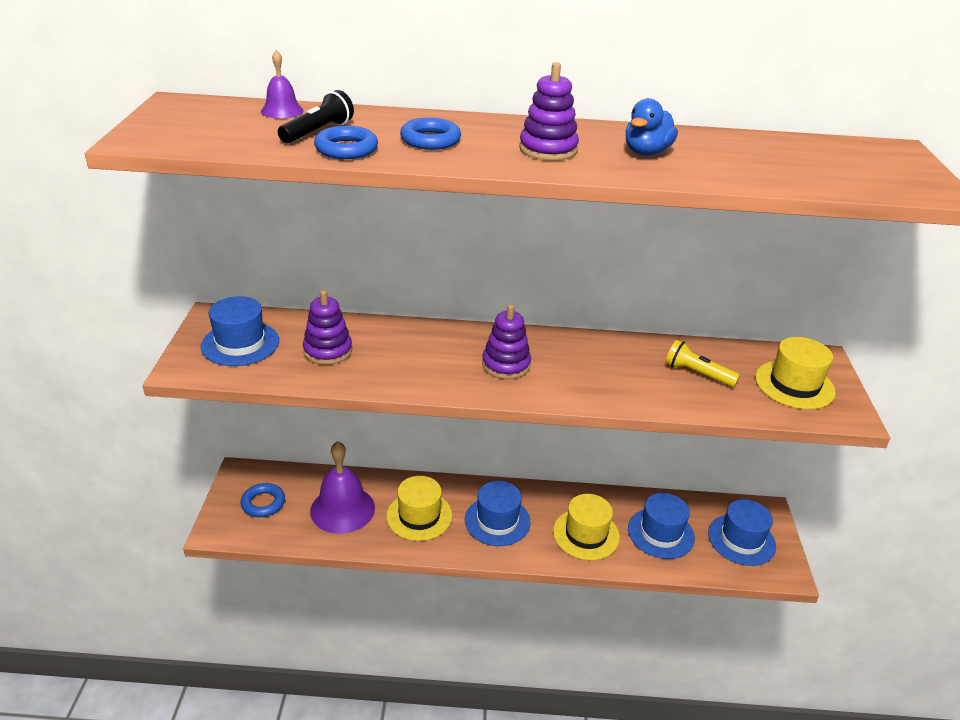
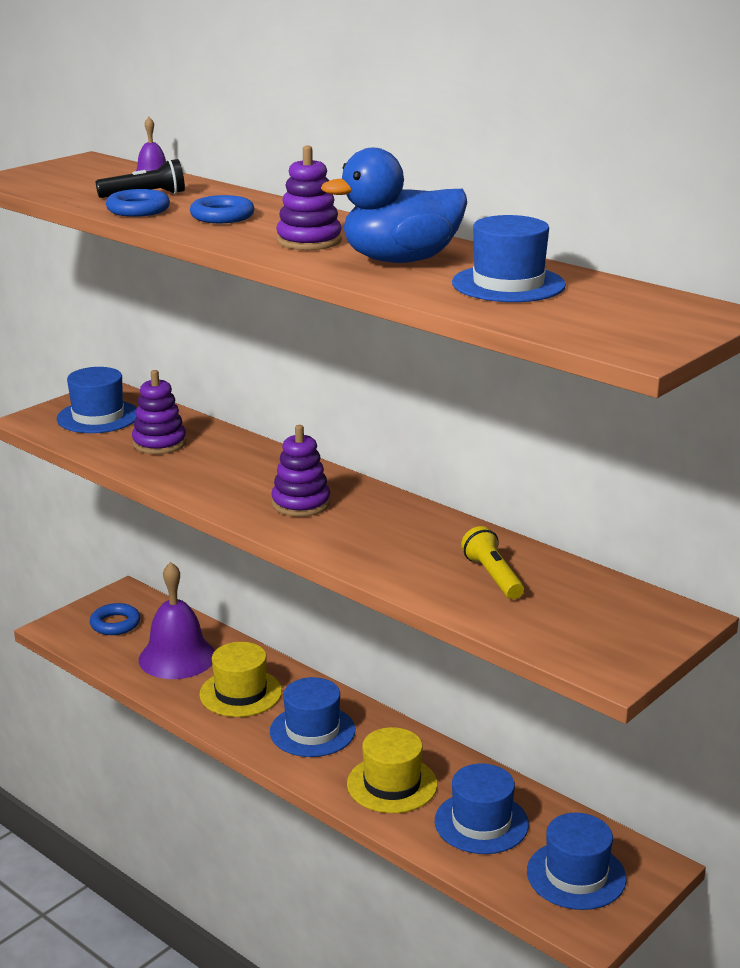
camera: 40 degrees right, 10 degrees down
(646, 152) = (400, 260): blue duck -> blue duck, size x1.69
(753, 156) = (508, 284): none -> blue hat
(794, 385) = (594, 624): yellow hat -> none

